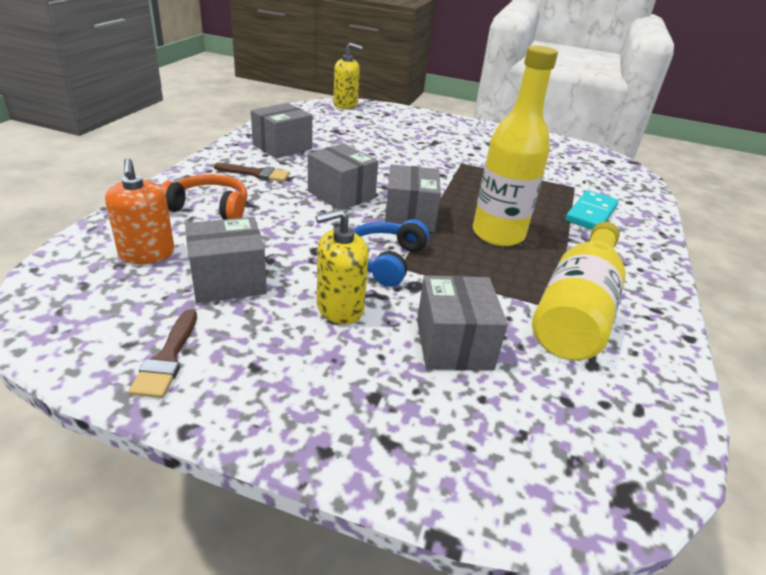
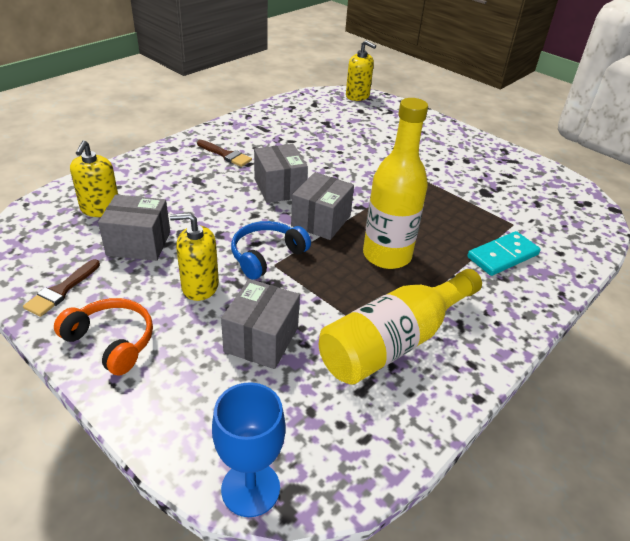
camera: 25 degrees right, 5 degrees up
(147, 254) = (100, 209): orange soap dispenser -> yellow soap dispenser
(210, 207) = (169, 179): orange headphones -> orange headphones (112, 341)
(282, 147) = (266, 132): grey box -> none
(586, 507) = (250, 488): none -> blue goblet

